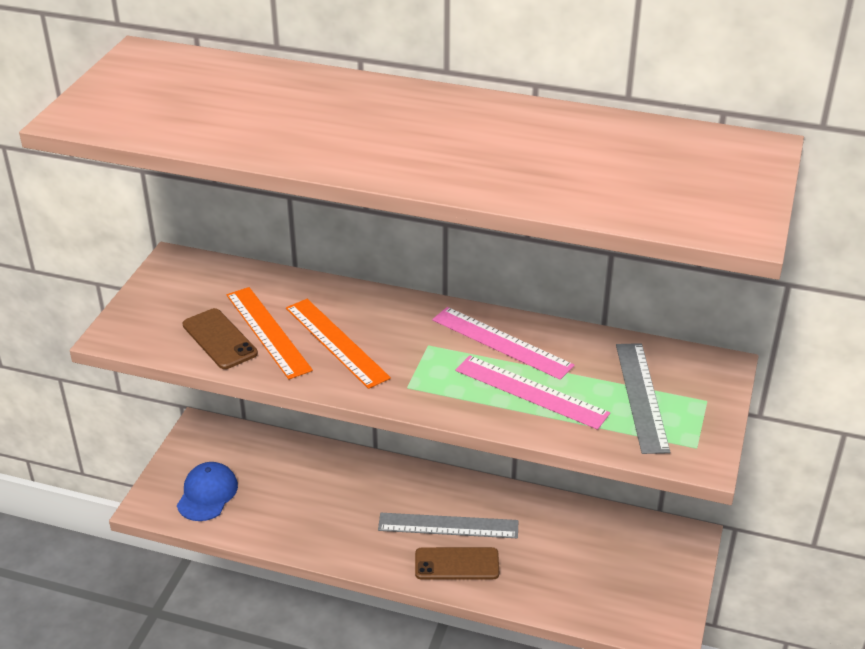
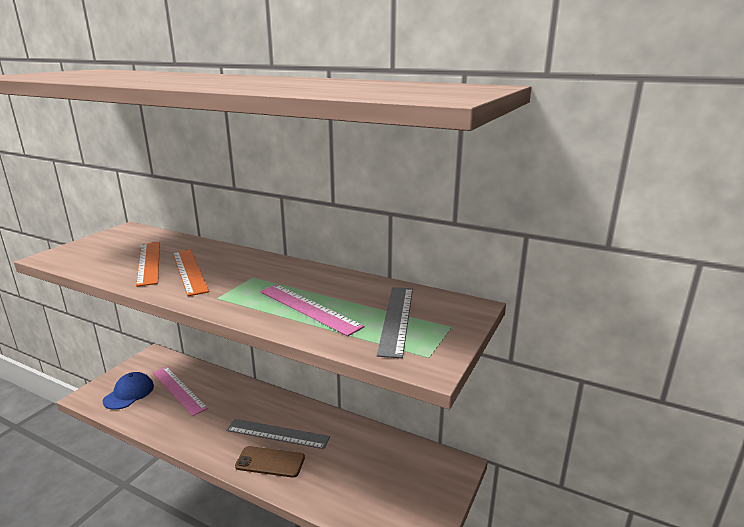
camera: 10 degrees right, 15 degrees down
(219, 339) = (113, 263): brown phone -> none
(501, 342) = (306, 280): pink ruler -> pink ruler (179, 390)

